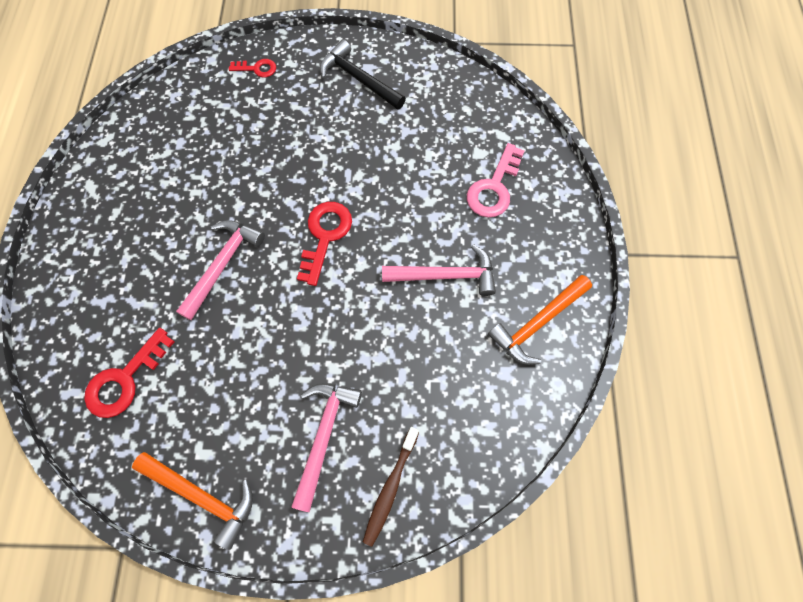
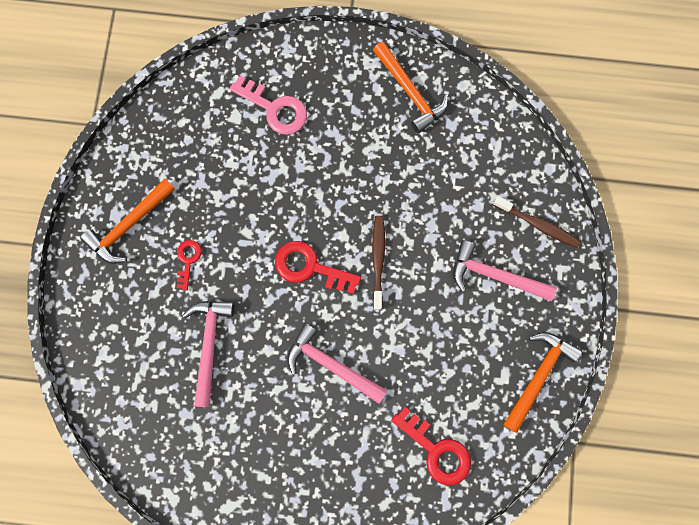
camera: 85 degrees left, 10 degrees up
(257, 69) = (99, 333): red key -> red key (188, 260)
(336, 303) = (378, 260): none -> brown toothbrush
(358, 79) = (129, 225): black hammer -> orange hammer
(445, 275) = (360, 162): pink hammer -> pink hammer (209, 345)

